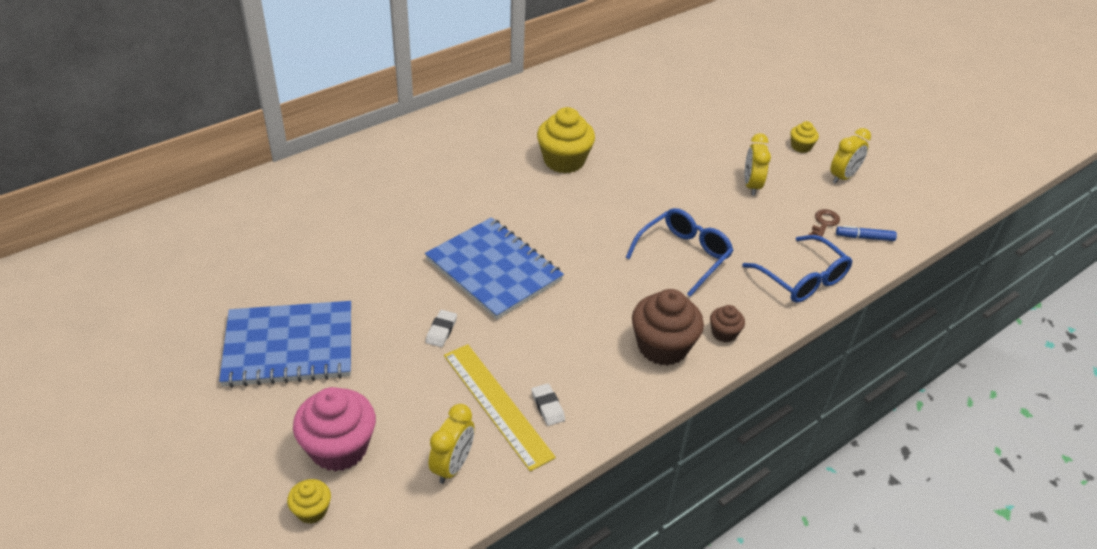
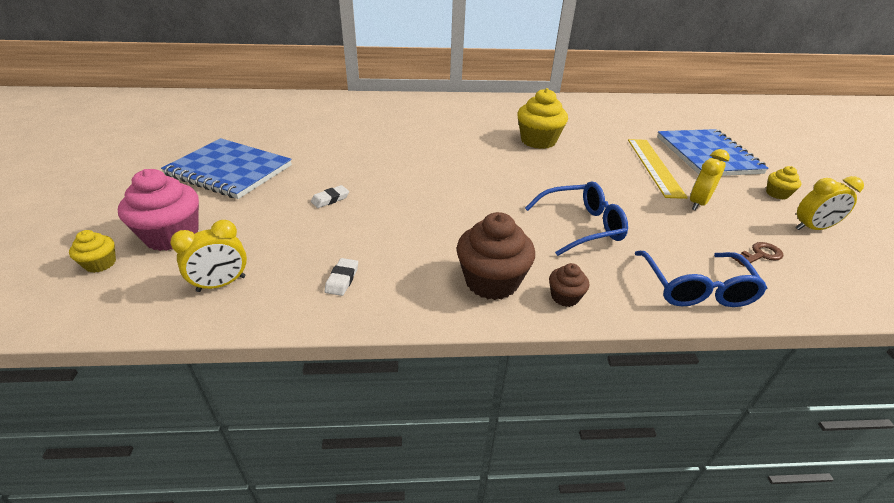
camera: 35 degrees right, 5 degrees down
(493, 270) = (411, 180): blue notebook -> blue notebook (707, 155)
(496, 405) = (306, 259): yellow ruler -> yellow ruler (654, 166)
(864, 237) = (805, 283): blue marker -> none

